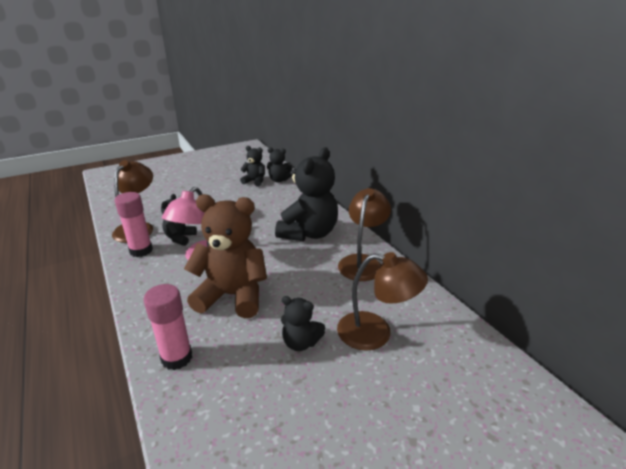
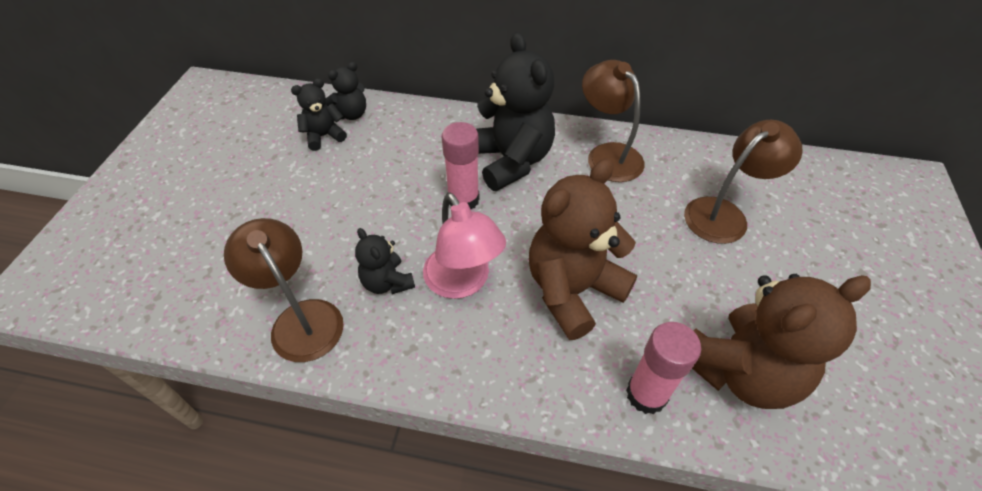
camera: 50 degrees left, 20 degrees up
(141, 250) = (373, 340): pink glue stick -> pink glue stick (463, 200)
(232, 396) = (739, 371): none -> brown teddy bear
(300, 342) = (698, 275): black teddy bear -> none

